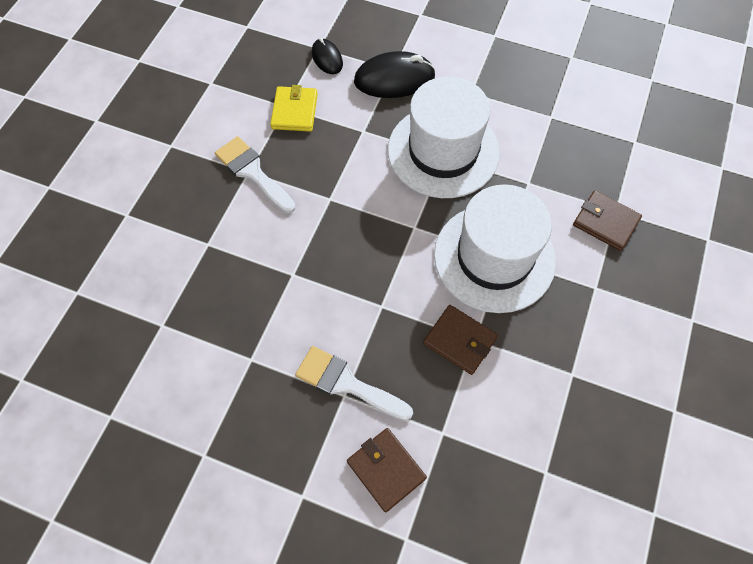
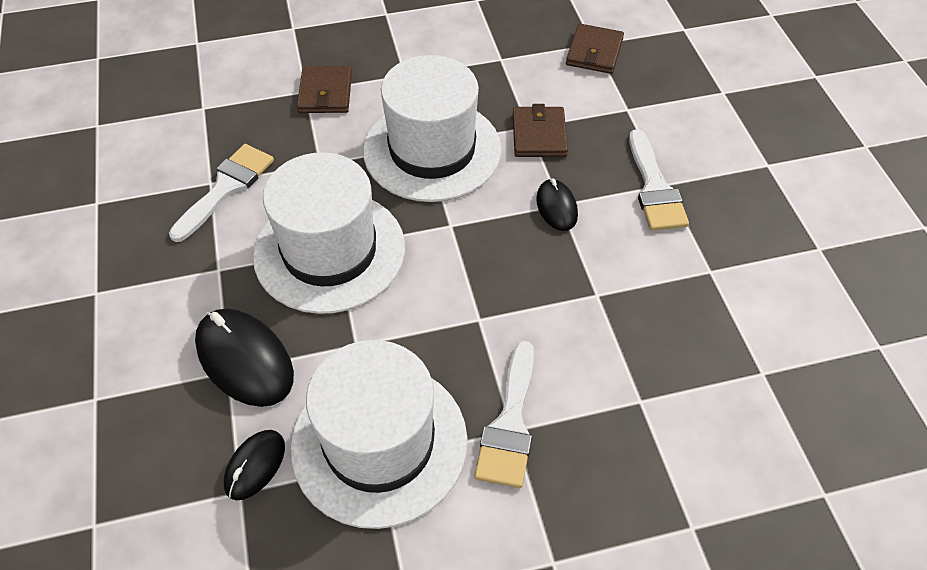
camera: 125 degrees left, 10 degrees down
(294, 111) = (379, 442): yellow wallet -> white hat
(380, 302) = (556, 207): none -> black mouse
(386, 470) = (691, 127): brown wallet -> brown wallet (594, 52)
(540, 123) = (226, 188): none -> white brush

